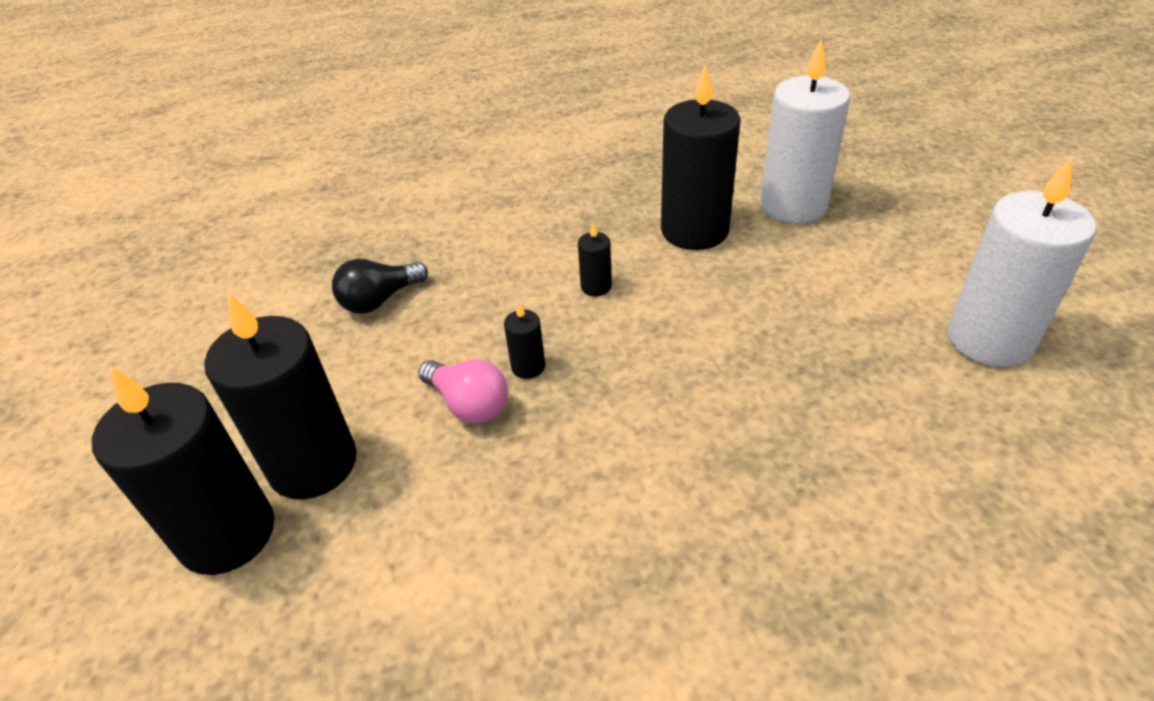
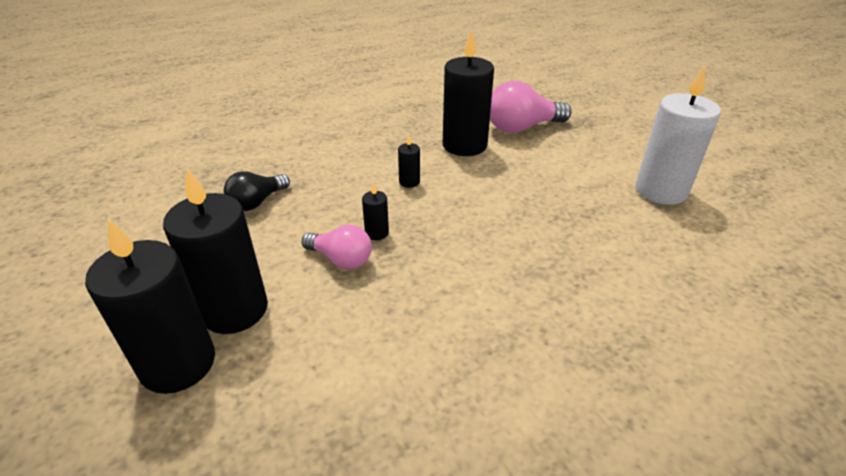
camera: 15 degrees left, 5 degrees down
(793, 205) = (522, 127): white candle -> pink light bulb

